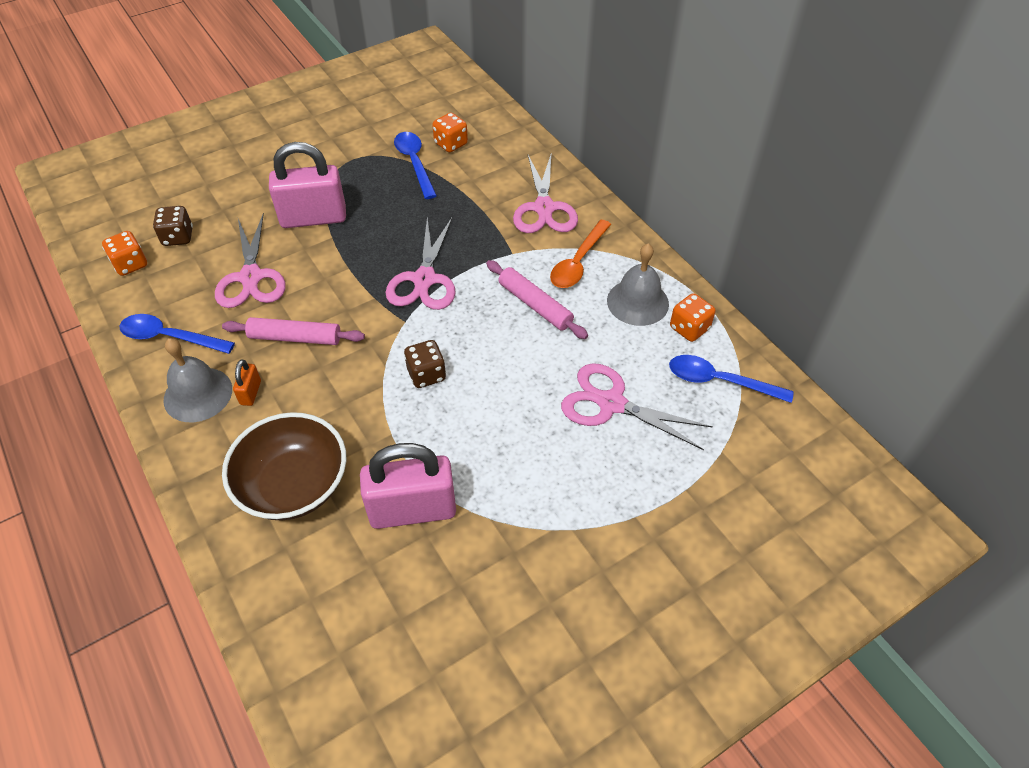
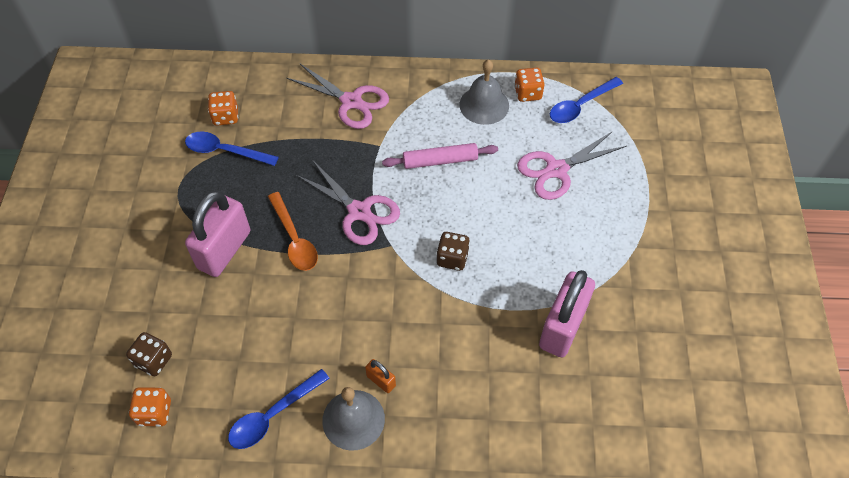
camera: 55 degrees left, 5 degrees up
(251, 277) = (254, 326): pink scissors -> none
(293, 485) = (490, 390): brown bowl -> none
(295, 338) = (348, 324): pink rolling pin -> none
(578, 262) = (421, 114): orange spoon -> orange spoon (294, 239)

